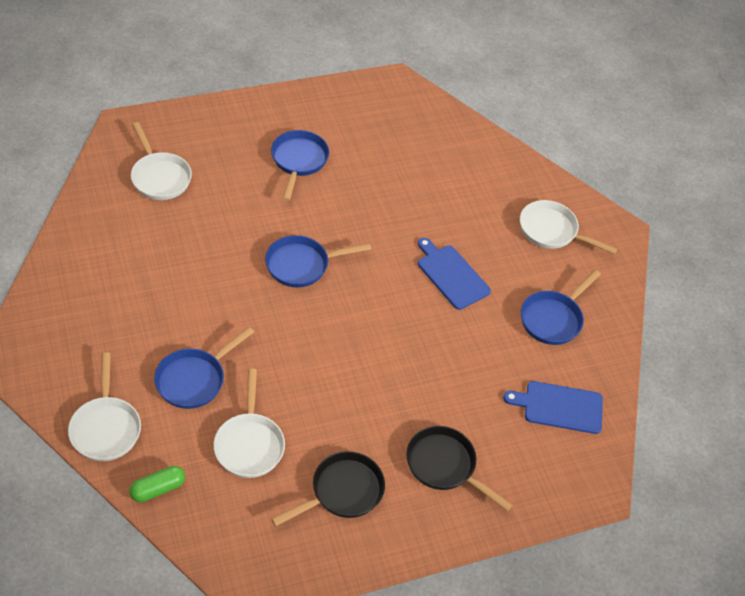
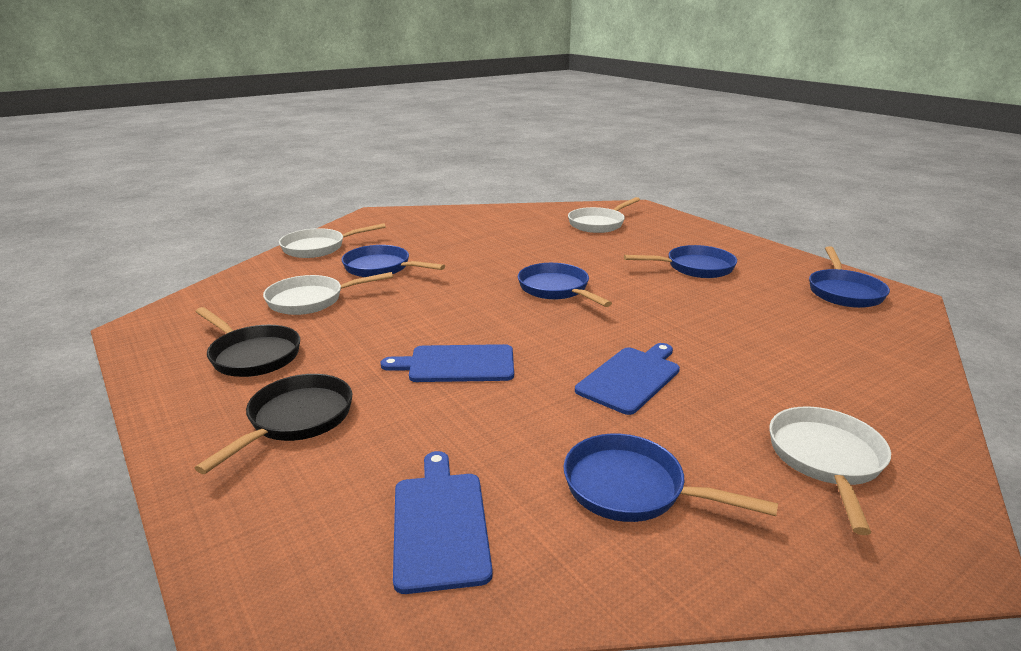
camera: 80 degrees right, 25 degrees down
(158, 489) = (256, 273): green capsule -> none
(377, 105) = (843, 292): none -> blue pan
(402, 362) = (457, 364): none -> blue cutting board

